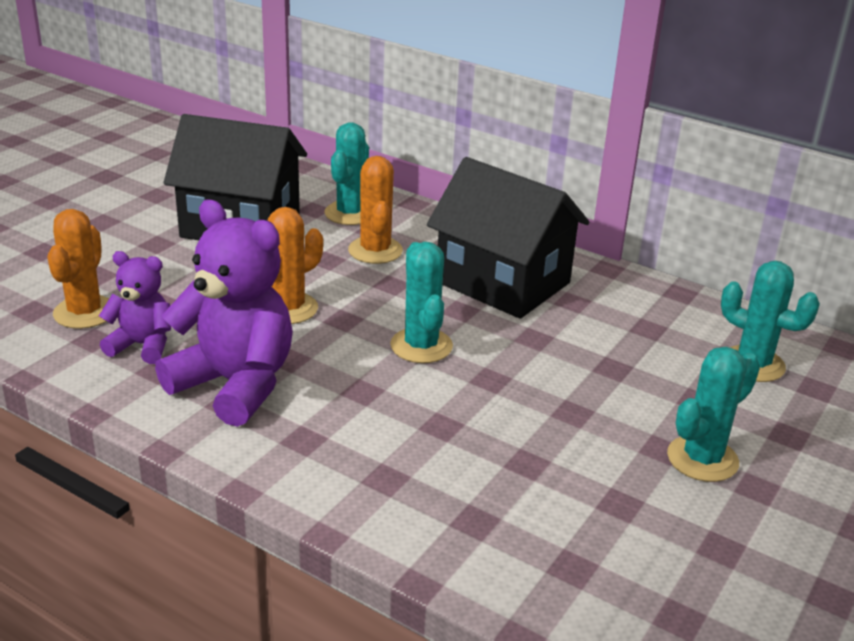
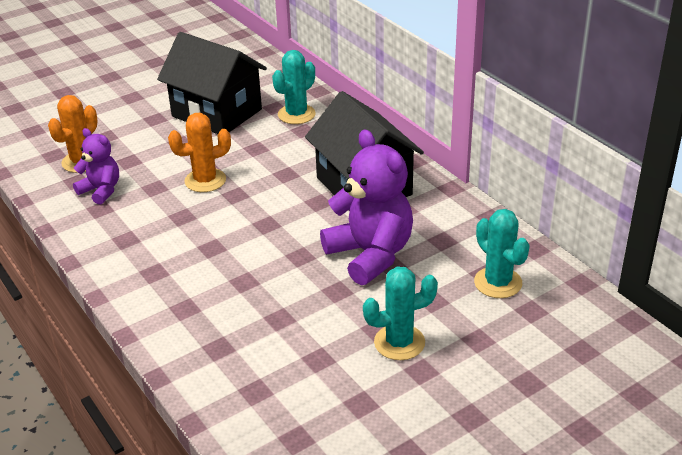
camera: 25 degrees right, 5 degrees up
(235, 384) = (138, 227): purple teddy bear -> purple teddy bear (370, 255)
(375, 250) = (293, 146): orange cactus -> none
(421, 346) = (272, 223): turquoise cactus -> none

